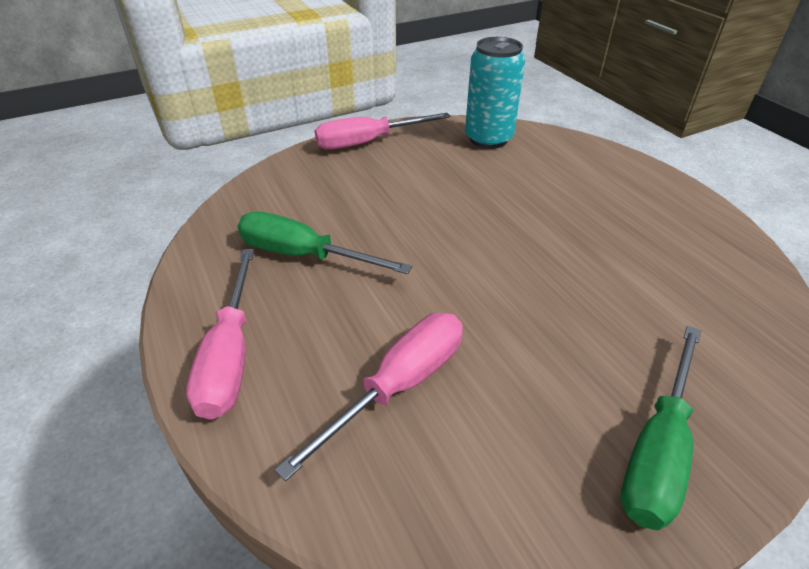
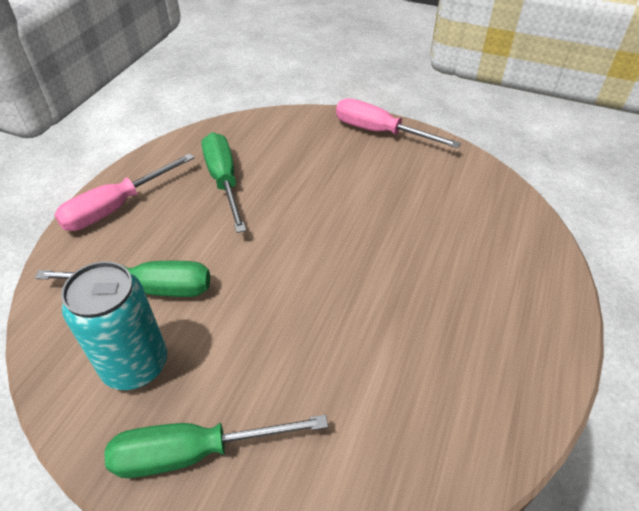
camera: 50 degrees right, 5 degrees up
(398, 386) = (149, 288): pink screwdriver -> green screwdriver
(488, 139) = (472, 186): turquoise can -> turquoise can (135, 365)

